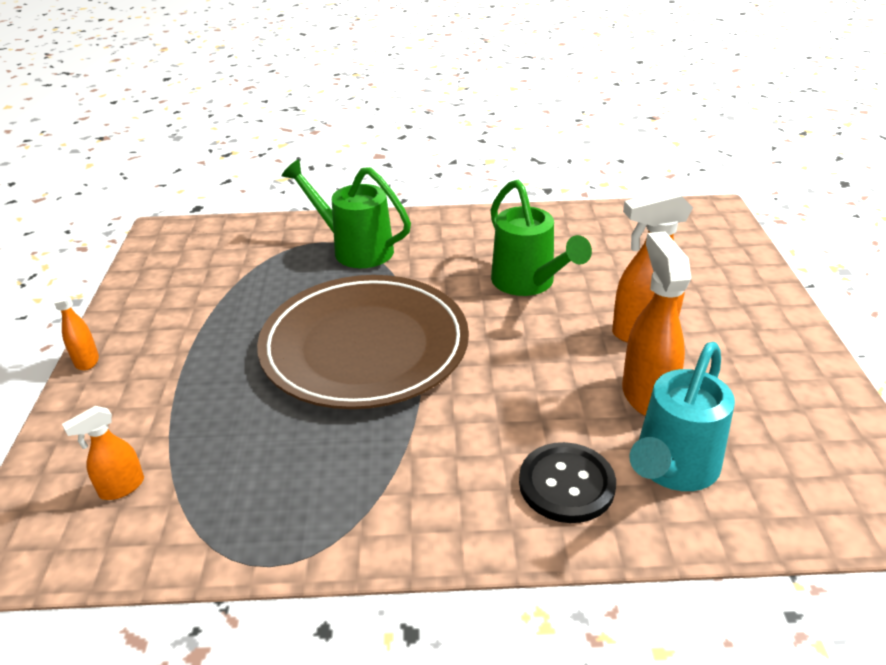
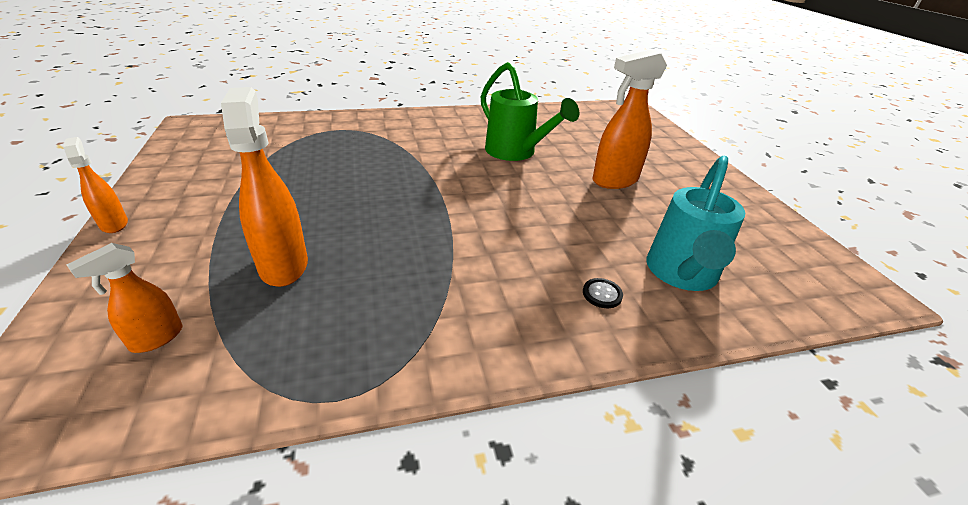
camera: 15 degrees left, 0 degrees up
(355, 249) = (369, 134): green watering can -> none
(365, 347) = (393, 201): brown plate -> none
(566, 484) = (602, 294): black button -> black button, size x0.46
(646, 395) = (636, 223): orange spray bottle -> orange spray bottle (284, 265)

